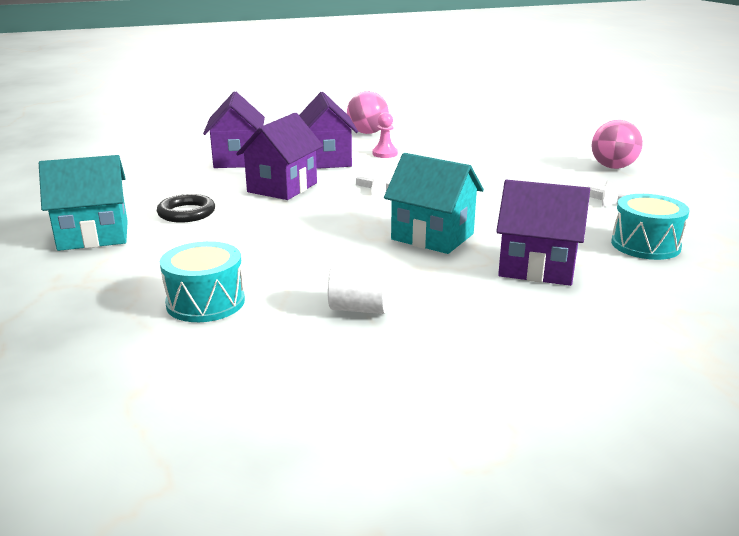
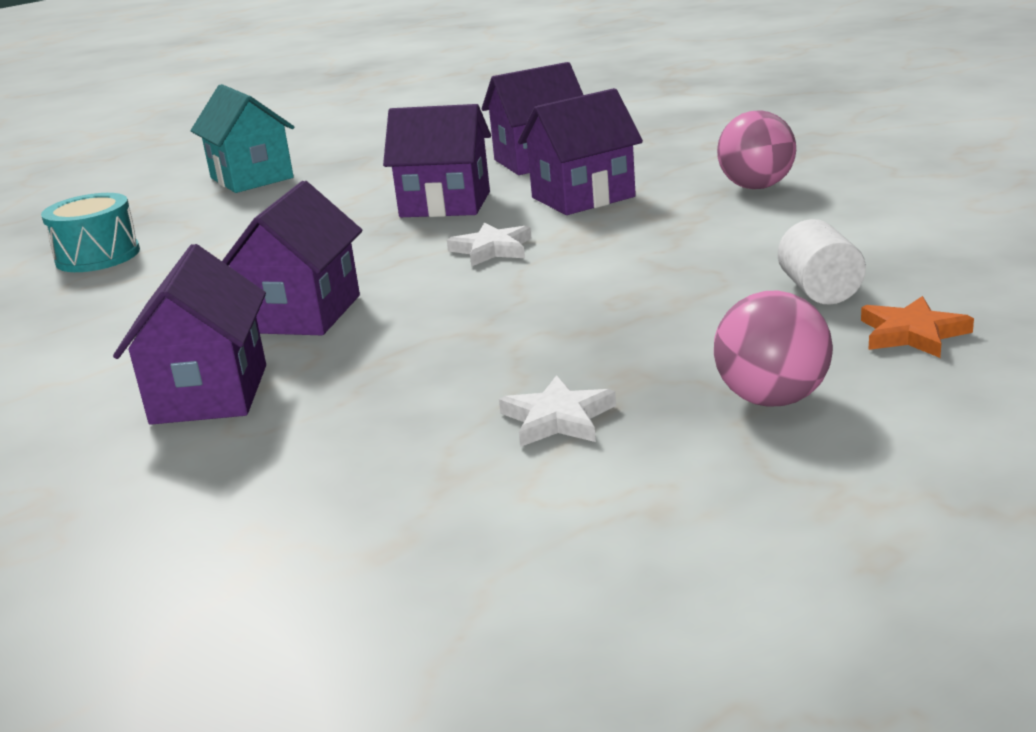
camera: 75 degrees right, 0 degrees up
(186, 213) = (331, 190): black ring -> none
(359, 308) = (82, 319): white cylinder -> white cylinder (820, 291)
(385, 154) = (652, 219): pink pawn -> none
(432, 237) = (303, 314): turquoise house -> purple house
(566, 142) = (912, 333): none -> orange star
(645, 245) = (324, 469): turquoise drum -> none

